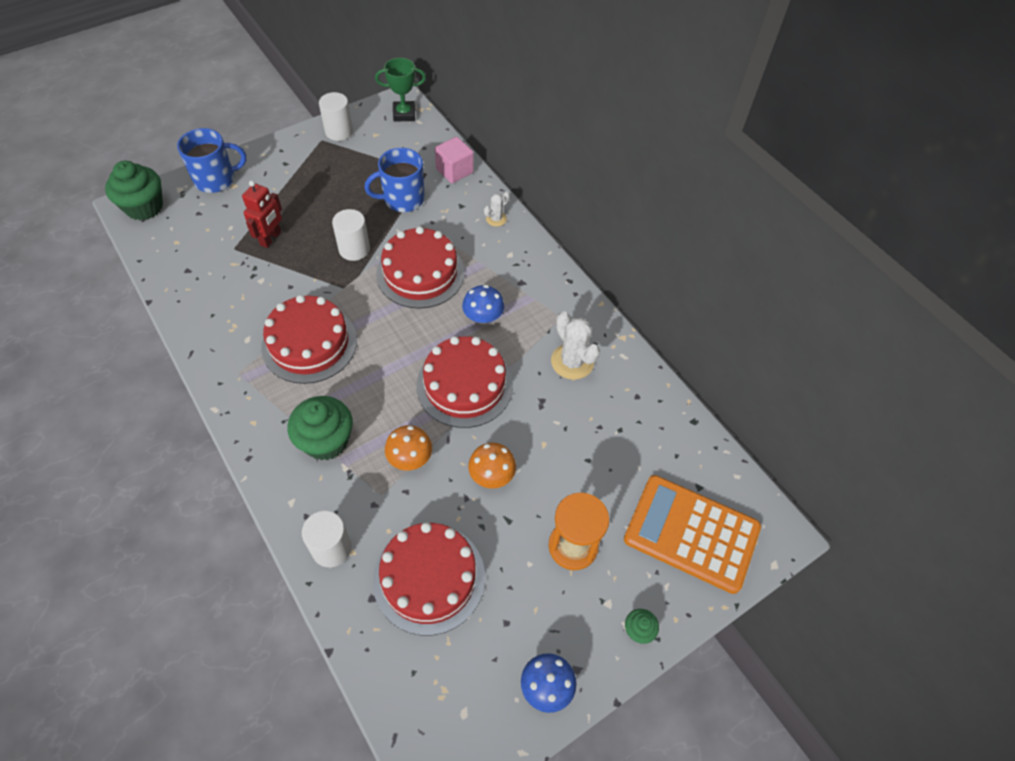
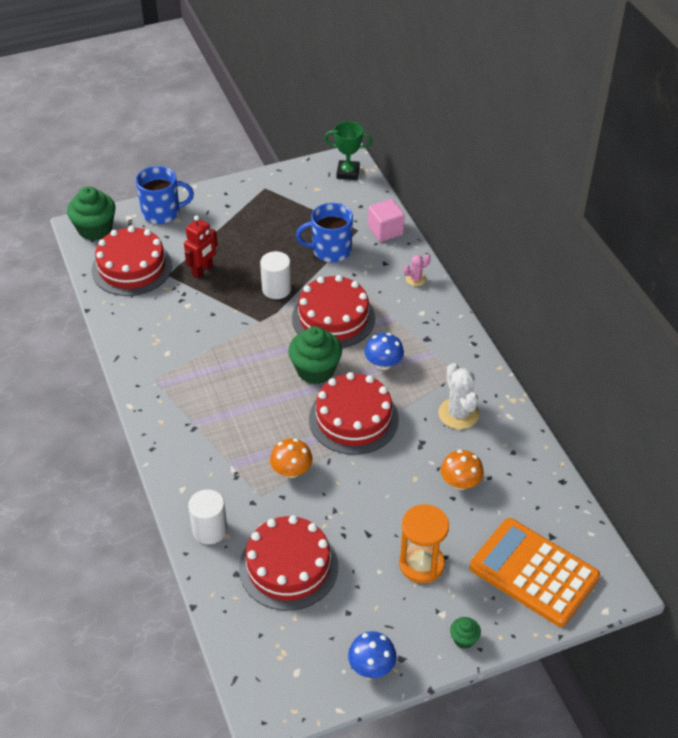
camera: 15 degrees right, 10 degrees down
(309, 343) = (221, 364): red cake -> red cake (132, 267)
(326, 441) = (221, 445): green cupcake -> green cupcake (315, 370)
(339, 131) = (282, 182): white cylinder -> none
(491, 475) = (361, 496): orange mushroom -> orange mushroom (460, 482)
(496, 219) = (416, 279): white cactus -> pink cactus

